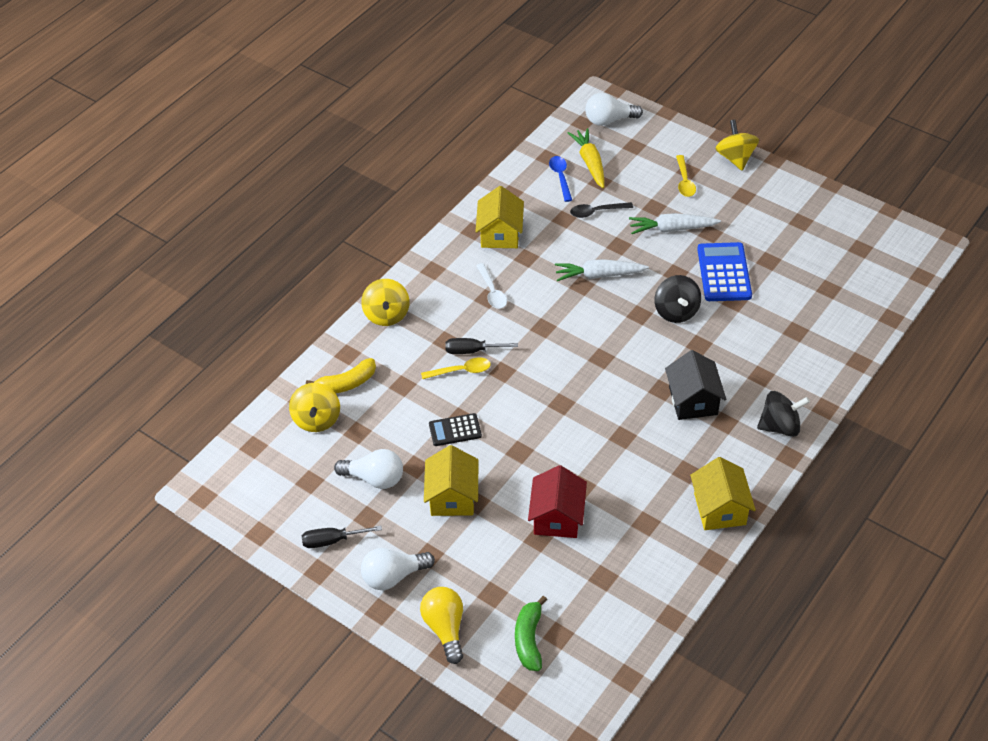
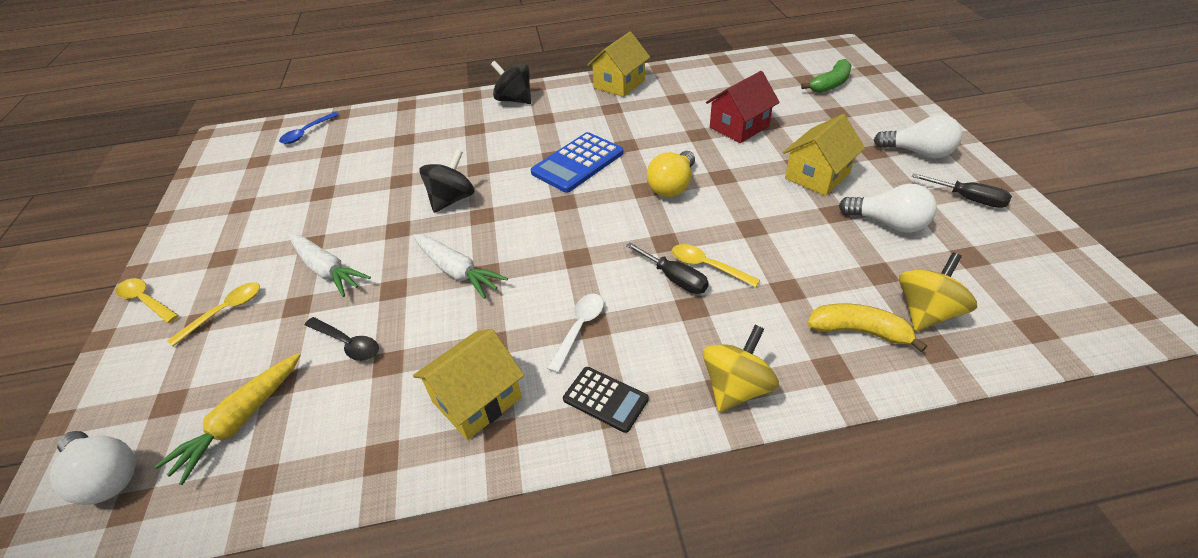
camera: 135 degrees left, 5 degrees down
(374, 478) = (888, 223): white light bulb -> white light bulb turned 150 degrees clockwise
(445, 628) = (893, 111): yellow light bulb -> yellow light bulb (672, 186)
(455, 430) = (767, 220): black calculator -> black calculator (605, 399)
(560, 177) = (299, 428): blue spoon -> blue spoon (307, 133)
(693, 400) = (543, 139): black house -> none
(724, 272) = (366, 205): blue calculator -> blue calculator (578, 163)
(735, 158) = (146, 301): yellow spinning top -> yellow spoon

